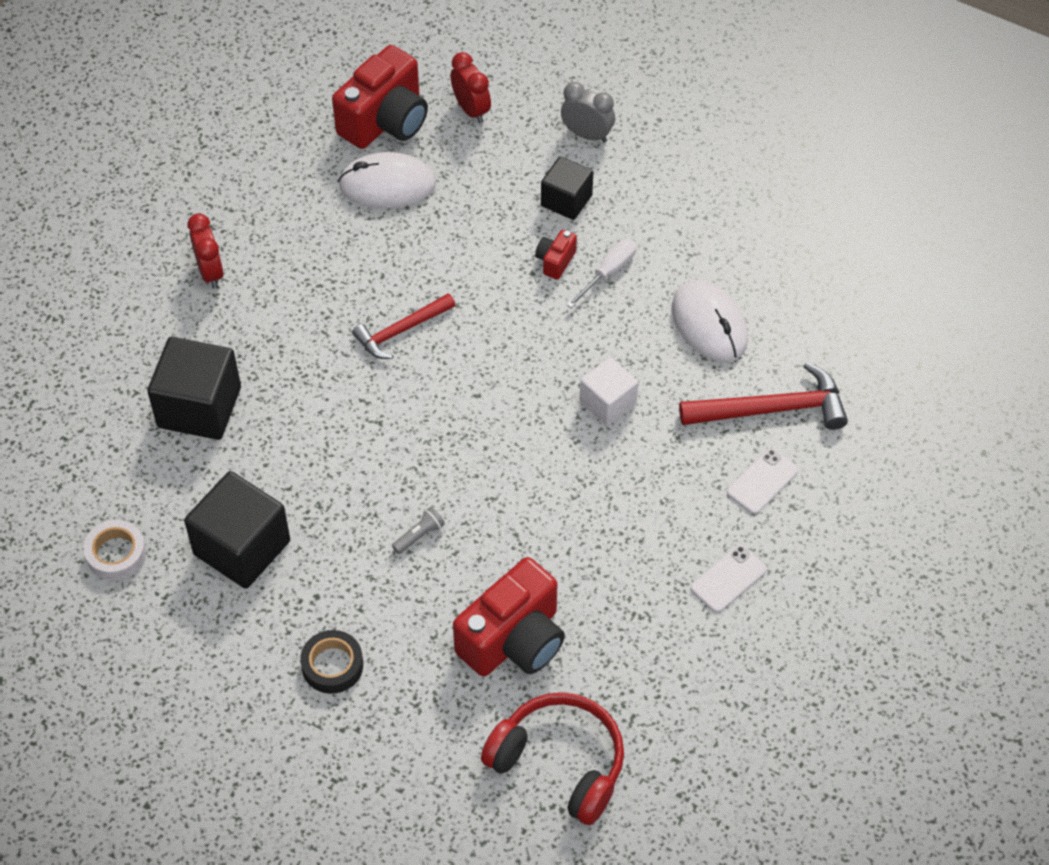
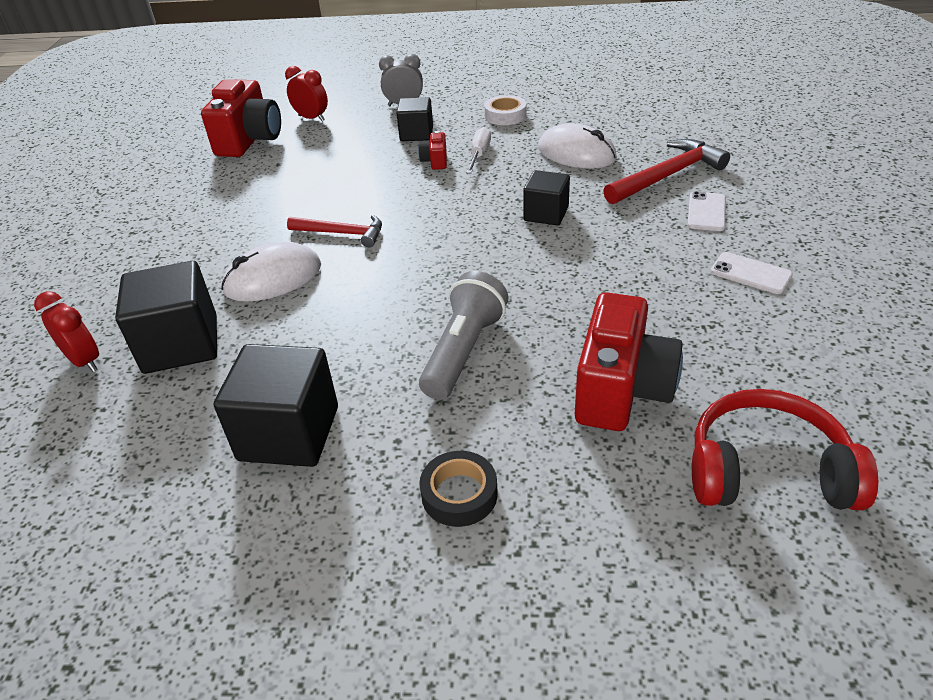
camera: 25 degrees left, 15 degrees down
(116, 554) = (142, 500): white tape -> white tape (505, 115)
(210, 272) = (145, 257): red clock -> red clock (85, 361)
(387, 184) = (273, 167): white mouse -> white mouse (273, 278)
(401, 331) = (342, 233): red hammer -> red hammer turned 105 degrees counterclockwise
(419, 535) = (464, 351): grey flashlight -> grey flashlight, size x2.30
(608, 403) = (546, 214): white cube -> black cube
(728, 579) = (750, 273): white phone -> white phone turned 75 degrees counterclockwise

